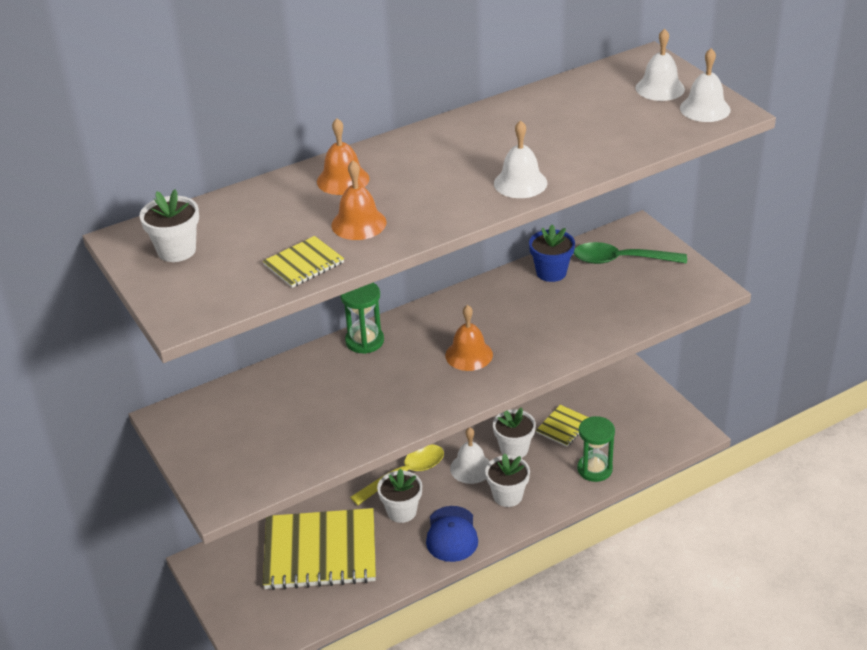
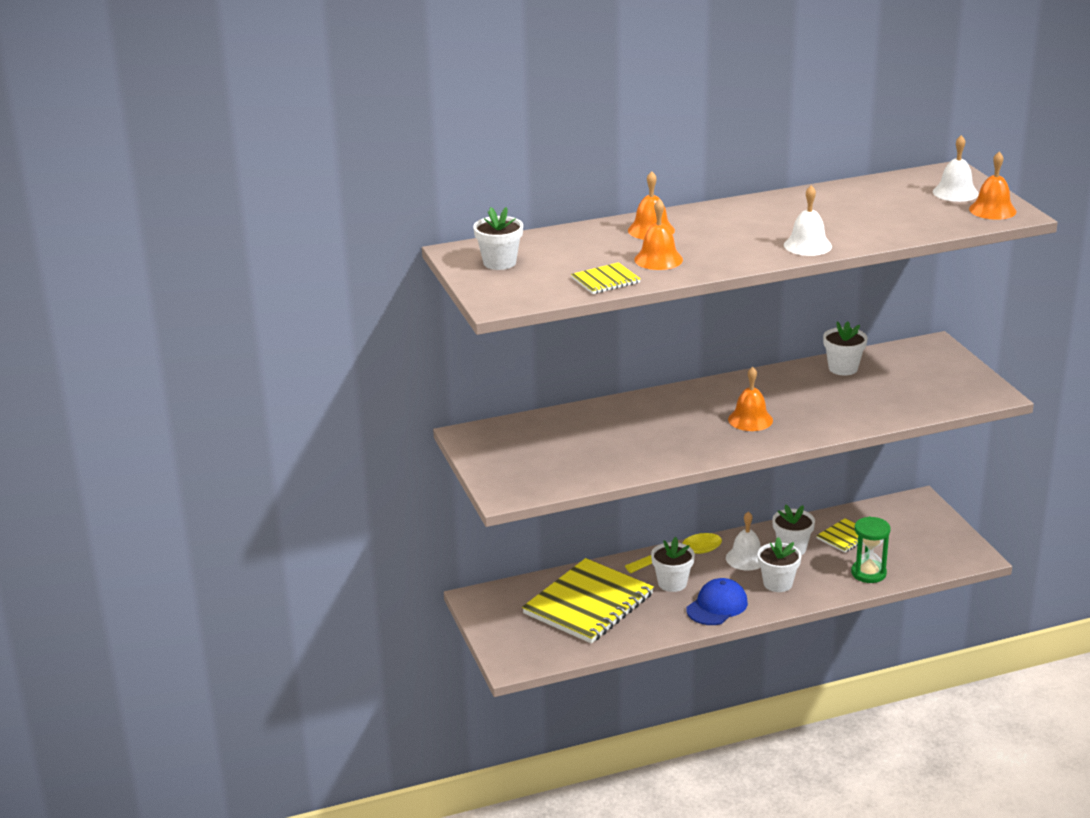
camera: 10 degrees right, 10 degrees down
(320, 552) = (588, 604): yellow notebook -> yellow notebook turned 60 degrees counterclockwise
(364, 341) = (655, 400): green hourglass -> none
(451, 534) = (717, 606): blue cap -> blue cap turned 150 degrees counterclockwise
(551, 272) = (843, 368): blue flower pot -> white flower pot
(621, 260) = (912, 366): green spoon -> none
(705, 109) = (992, 210): white bell -> orange bell

